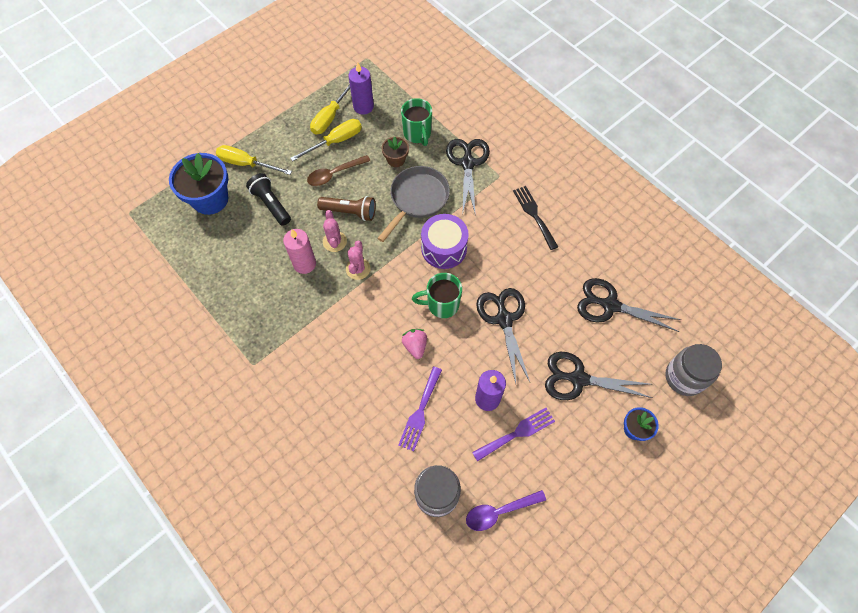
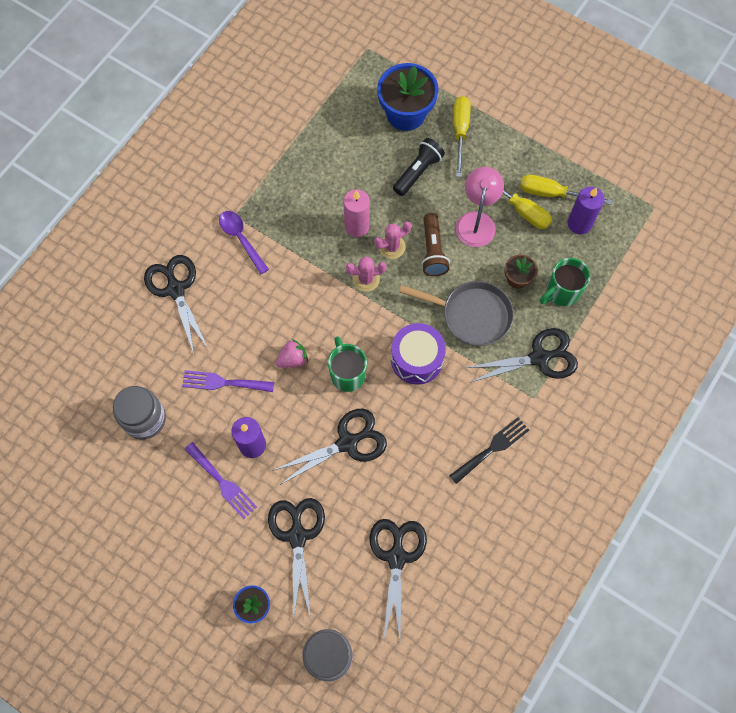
camera: 75 degrees right, 5 degrees up
(310, 437) = (176, 289): none -> black scissors
(334, 174) = (476, 221): brown spoon -> pink lamp
(499, 511) = (140, 482): purple spoon -> purple spoon (241, 239)

